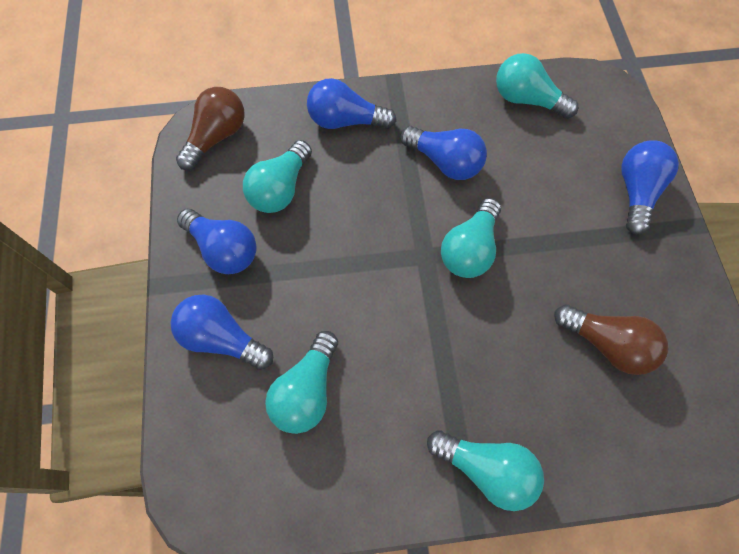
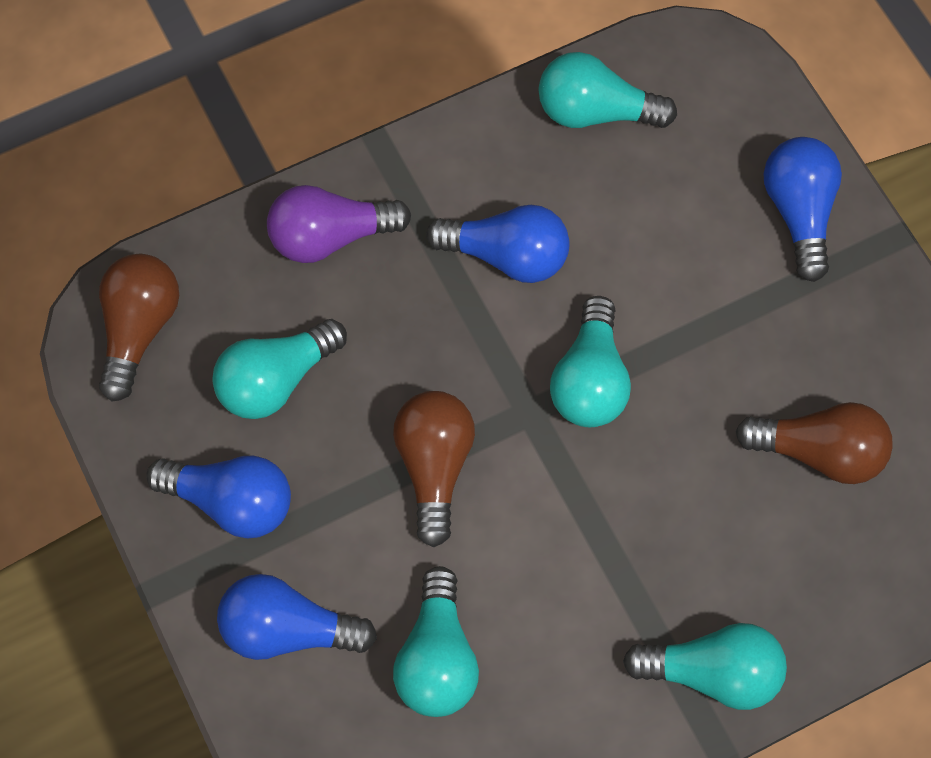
camera: 20 degrees left, 0 degrees up
(280, 189) = (276, 381): turquoise light bulb -> turquoise light bulb turned 45 degrees clockwise
(345, 121) = (330, 237): blue light bulb -> purple light bulb
(353, 269) = (434, 467): none -> brown light bulb

